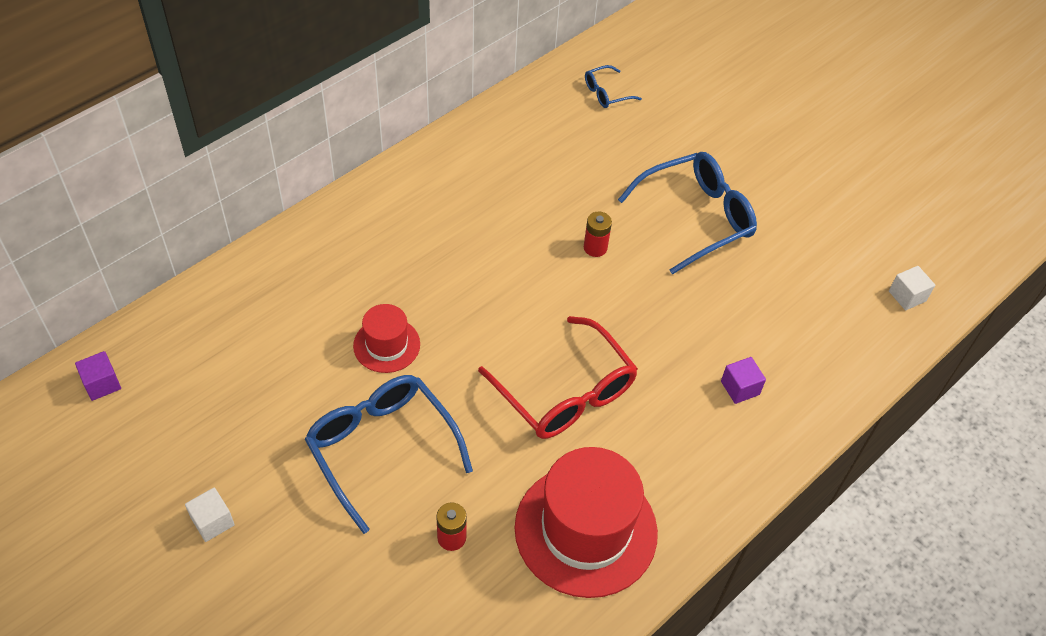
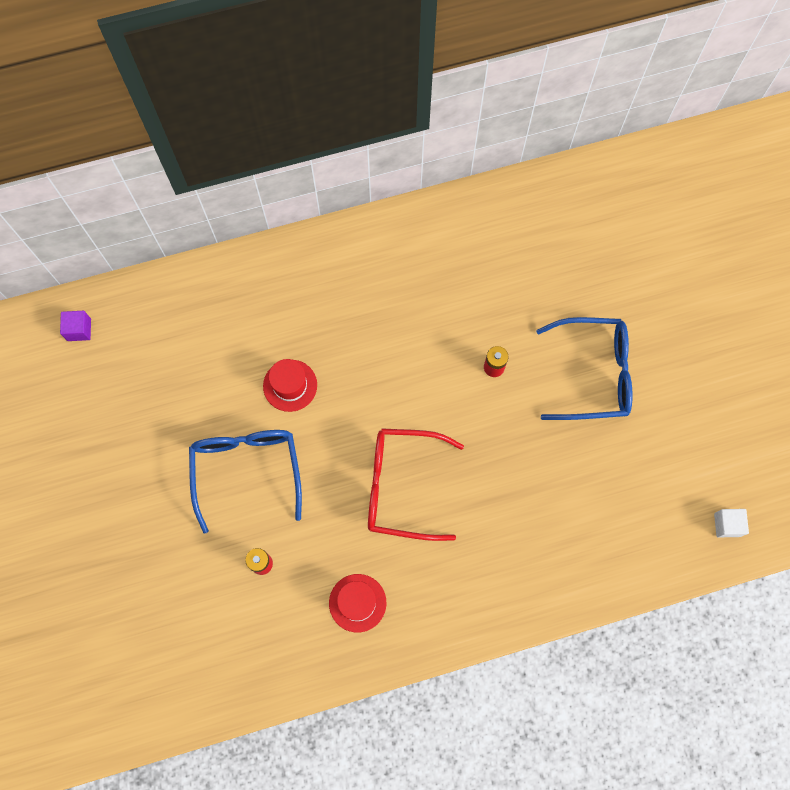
camera: 30 degrees right, 20 degrees up
(212, 521) = (109, 475): white cube -> none
(566, 393) = (401, 486): red glasses -> red glasses turned 105 degrees clockwise
(585, 530) = (357, 603): red hat -> red hat, size x0.51
(606, 93) = (588, 216): blue glasses -> none
(740, 388) = (537, 543): purple cube -> none

